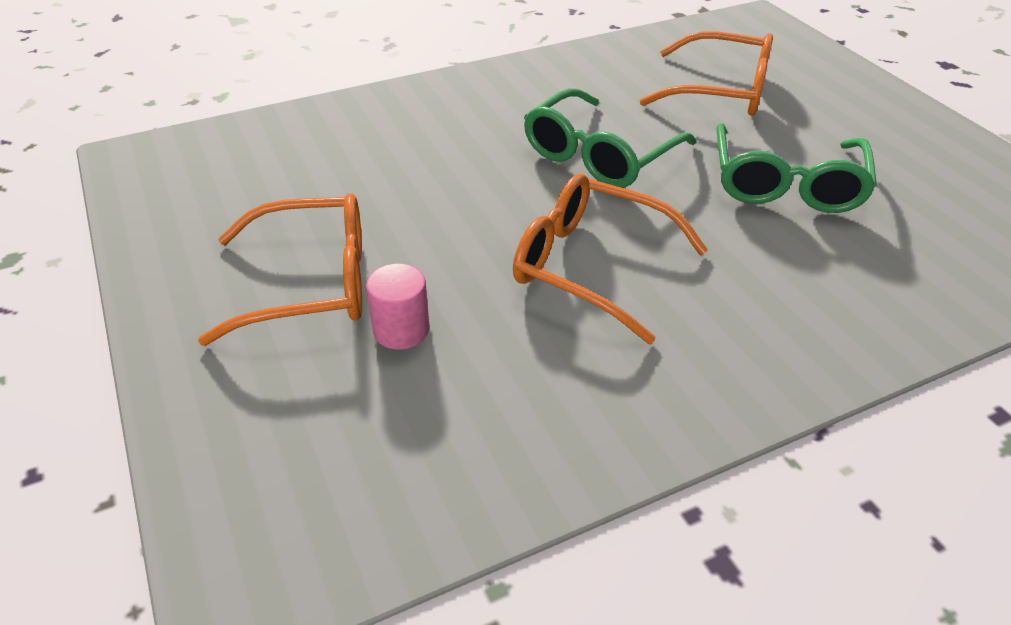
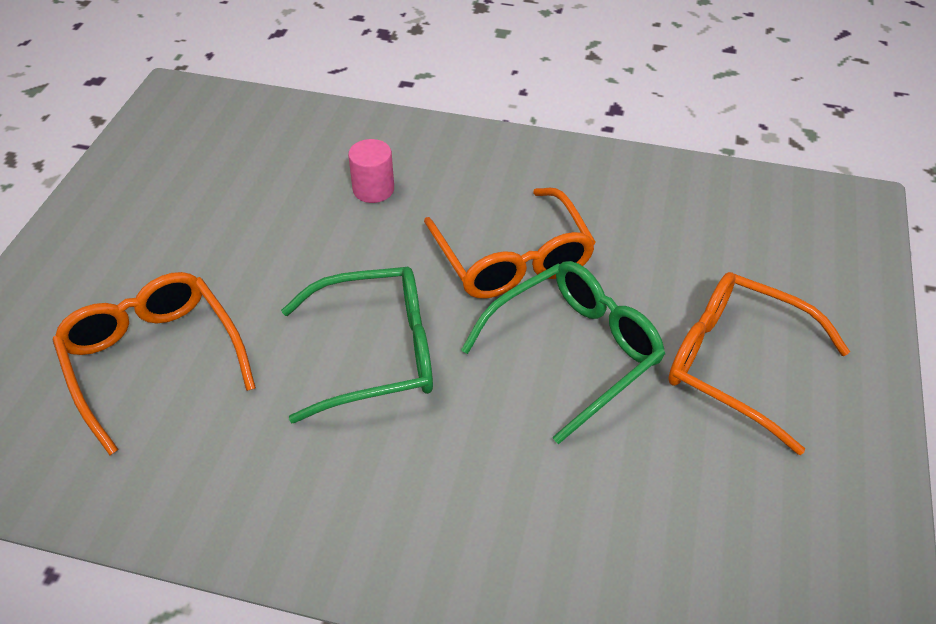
camera: 140 degrees left, 5 degrees up
(401, 330) = (690, 288): pink cylinder -> pink cylinder (373, 189)
(786, 184) = (282, 237): green glasses -> green glasses (574, 352)

